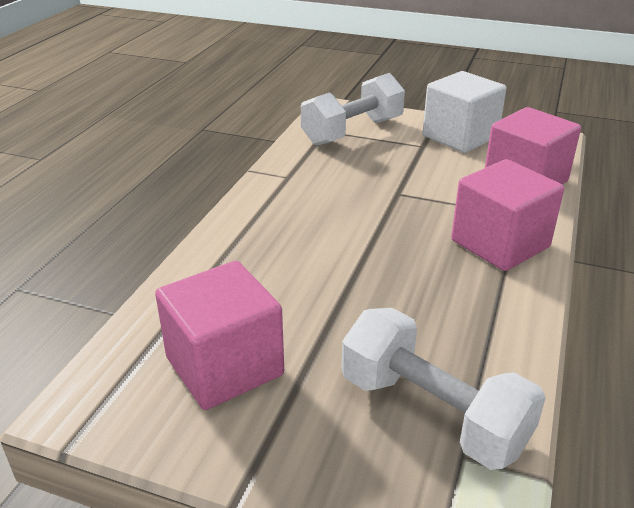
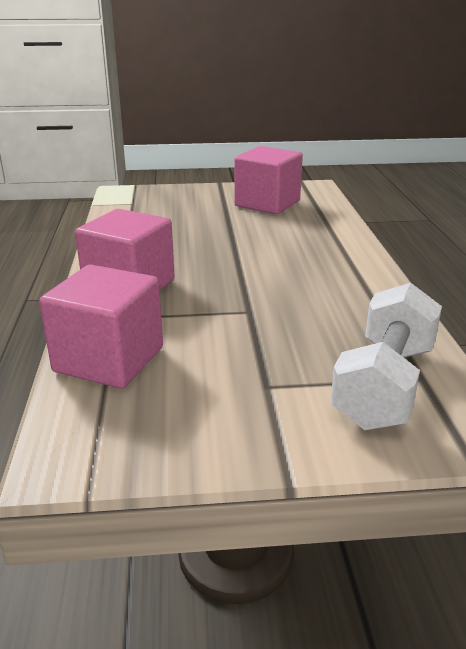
camera: 155 degrees right, 5 degrees down
(432, 413) = (151, 209): white dumbbell -> none
(460, 137) = (222, 420): white cube -> none

